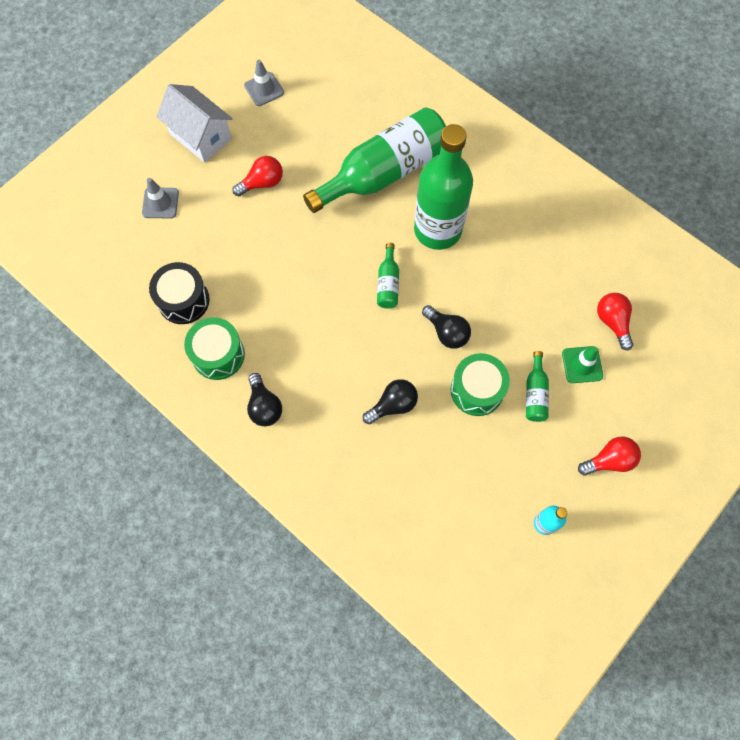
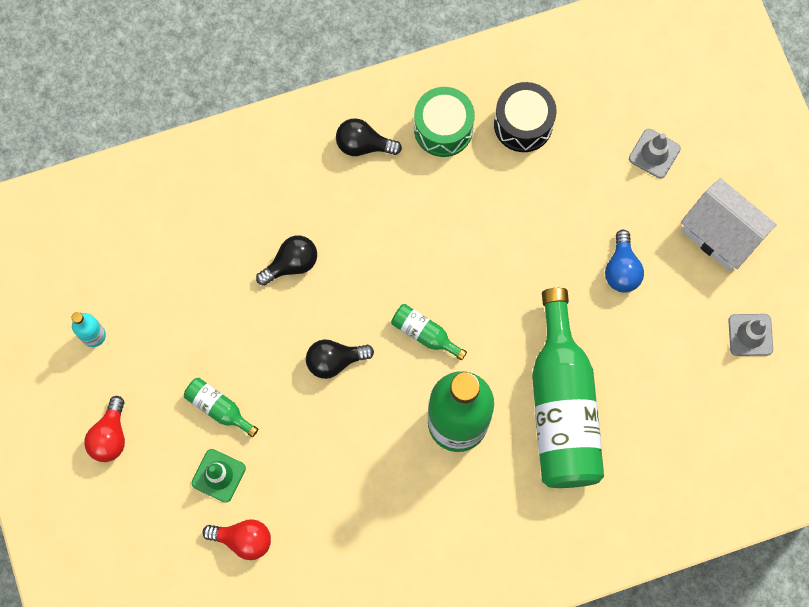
camera: 120 degrees right, 5 degrees up
(201, 136) = (720, 234): white house -> white house turned 60 degrees clockwise
(262, 183) = (621, 269): red light bulb -> blue light bulb
(393, 405) = (291, 264): black light bulb -> black light bulb turned 120 degrees counterclockwise
(477, 390) = (257, 353): green drum -> none

